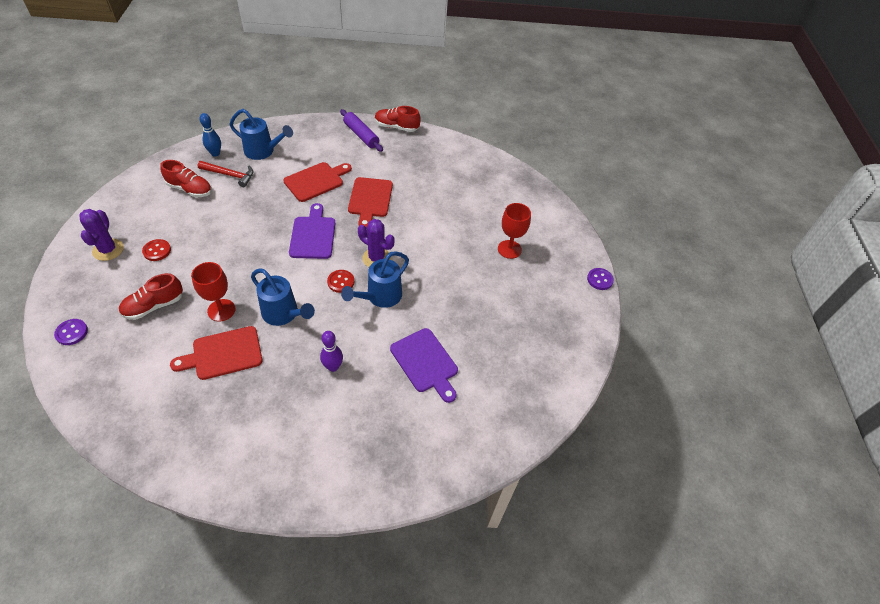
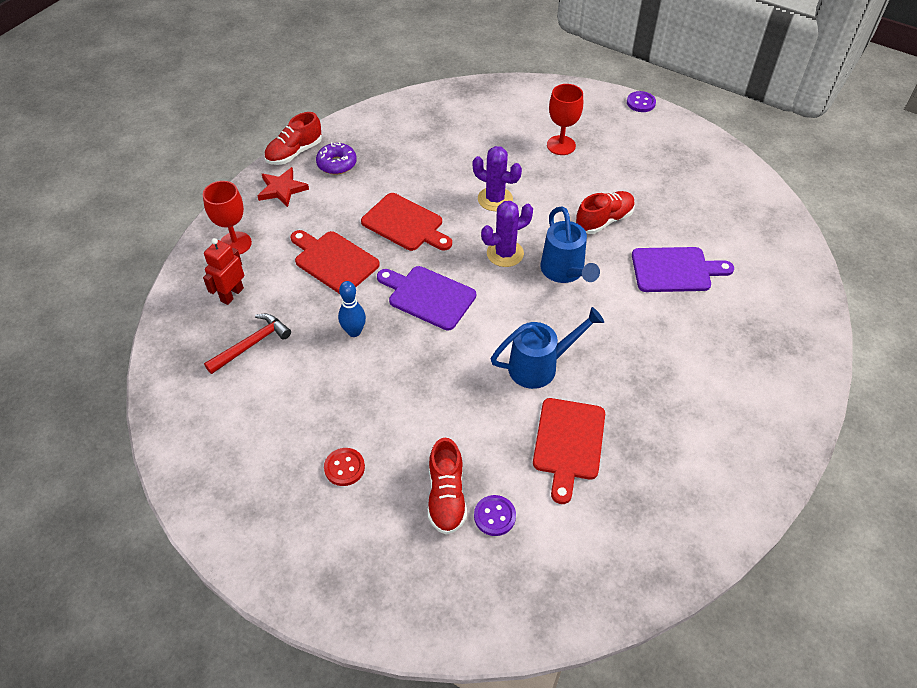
camera: 55 degrees left, 0 degrees up
(72, 332) = (438, 606): purple button -> purple button (494, 516)
(108, 250) = (302, 527): purple cactus -> purple cactus (495, 199)
(190, 189) = (246, 397): red shoe -> red shoe (604, 220)
(215, 153) = (192, 347): blue bowling pin -> blue bowling pin (354, 332)
(221, 310) = (497, 425): red goblet -> red goblet (235, 243)
(263, 151) = (232, 294): blue watering can -> red robot
(316, 181) = (334, 261): red cutting board -> red cutting board turned 45 degrees counterclockwise
(333, 367) = (641, 347): purple bowling pin -> none
(341, 282) = (521, 297): red button -> none
(361, 135) = (282, 189): purple rolling pin -> red star
(401, 148) = (337, 164): none -> purple donut

